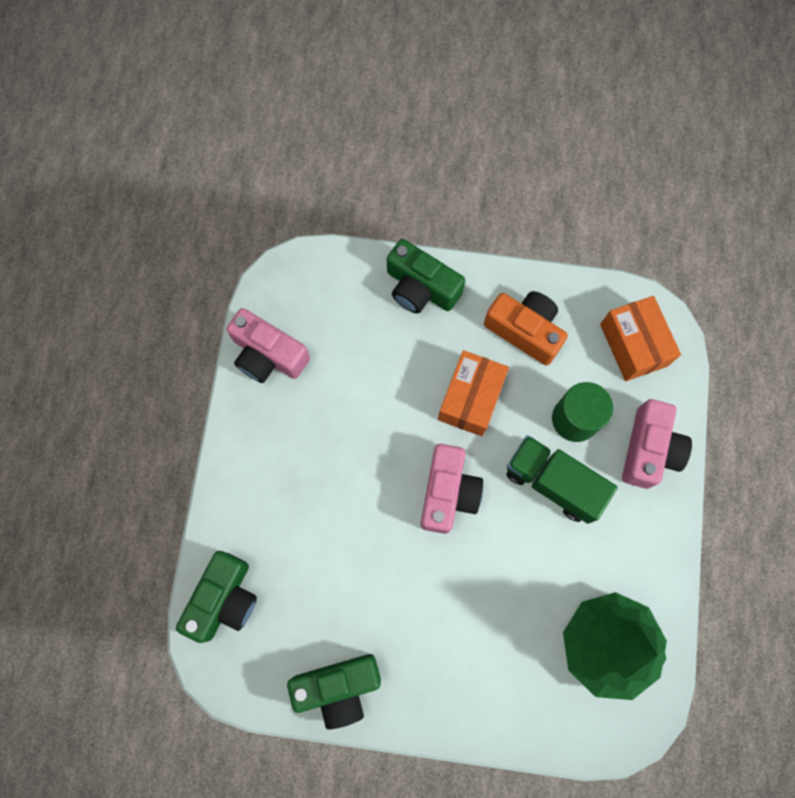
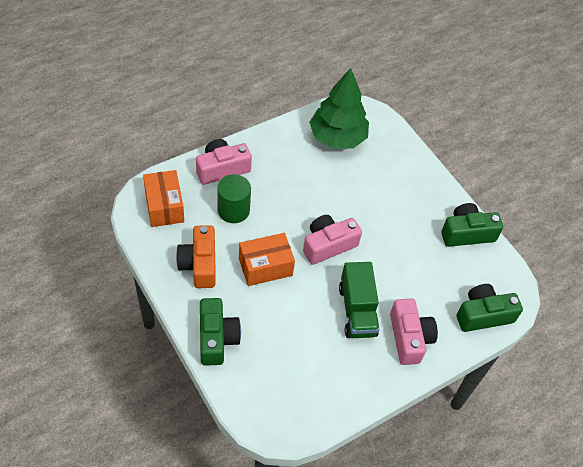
camera: 135 degrees left, 20 degrees down
(268, 355) = (335, 396): pink camera -> pink camera (409, 338)
(338, 687) = (467, 233): green camera -> green camera turned 45 degrees counterclockwise
(553, 482) = (278, 201): green truck -> green truck (357, 310)
(633, 345) = (164, 206): orange box -> orange box turned 45 degrees counterclockwise

